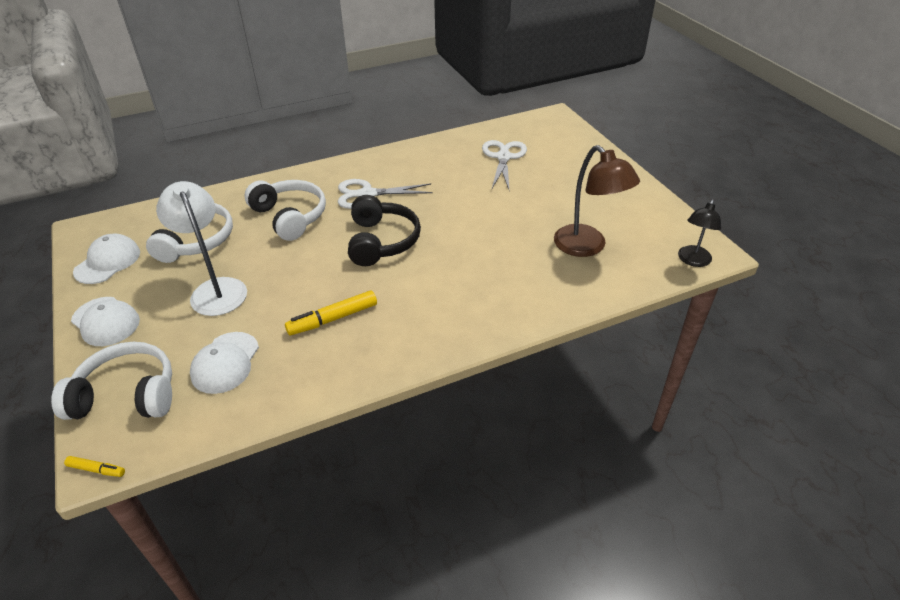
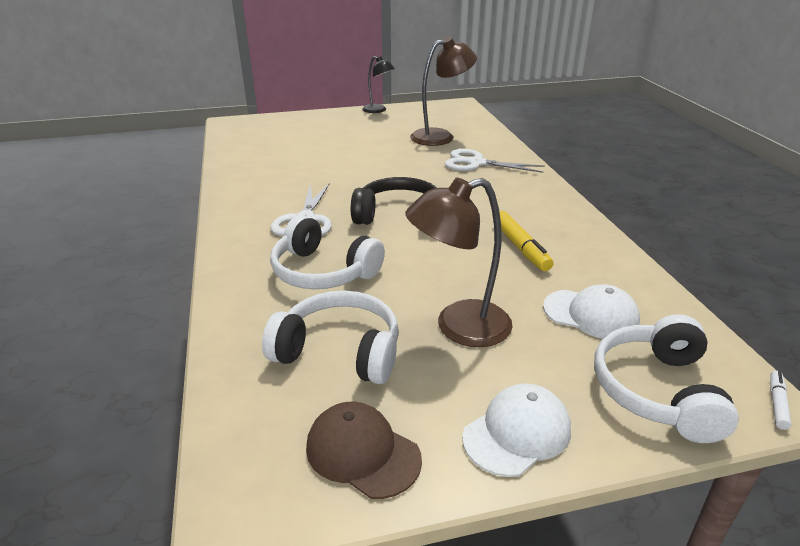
camera: 80 degrees left, 10 degrees down
(96, 469) = (777, 403): yellow marker -> white marker
(108, 262) = (362, 452): white cap -> brown cap
(215, 289) = (459, 327): white lamp -> brown lamp
(290, 217) = (323, 271): white headphones -> white headphones turned 120 degrees counterclockwise
(503, 157) = (285, 150): white scissors -> white scissors (476, 163)
(692, 261) = (466, 111): black lamp -> black lamp (378, 110)

